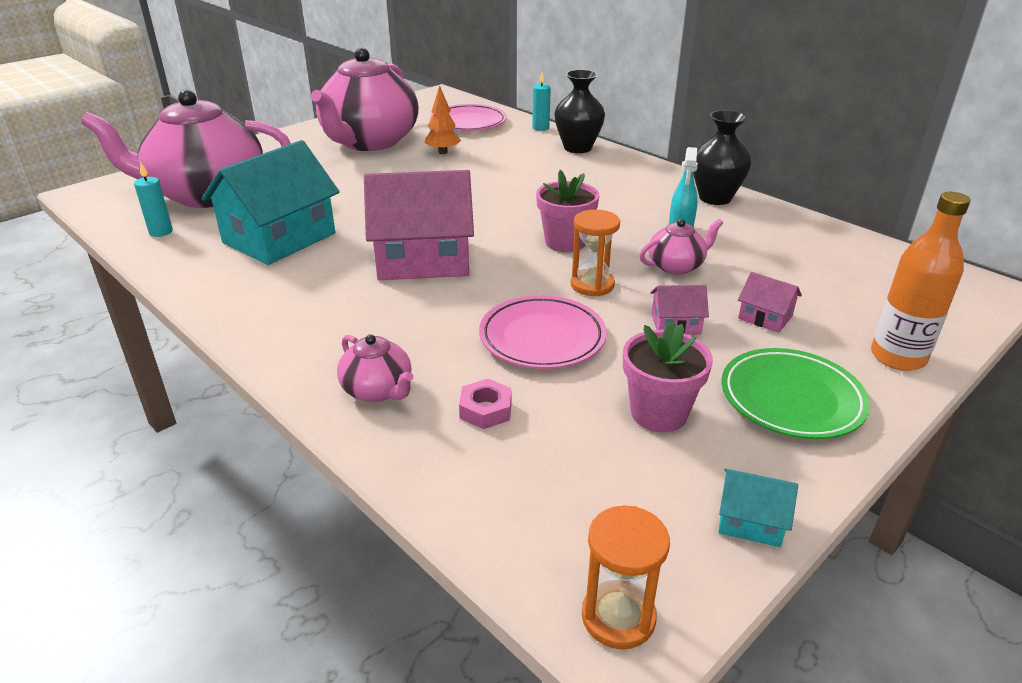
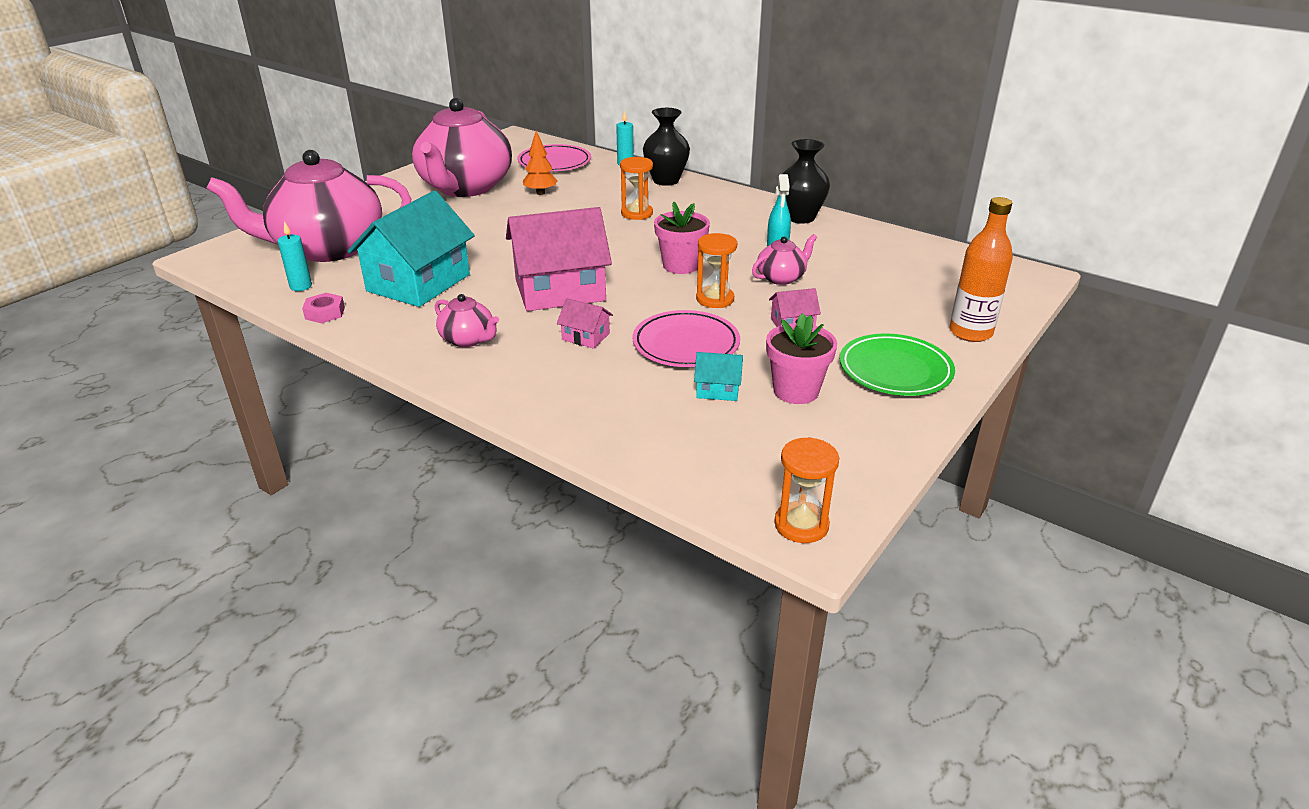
camera: 10 degrees left, 0 degrees up
(378, 390) = (563, 397): pink teapot -> pink teapot (468, 339)
(485, 410) = (657, 402): pink nut -> pink nut (325, 313)
(535, 180) = (637, 213): none -> orange hourglass
(750, 521) = (881, 455): turquoise house -> turquoise house (718, 389)
(765, 317) = (863, 312): pink house -> pink house (585, 337)

